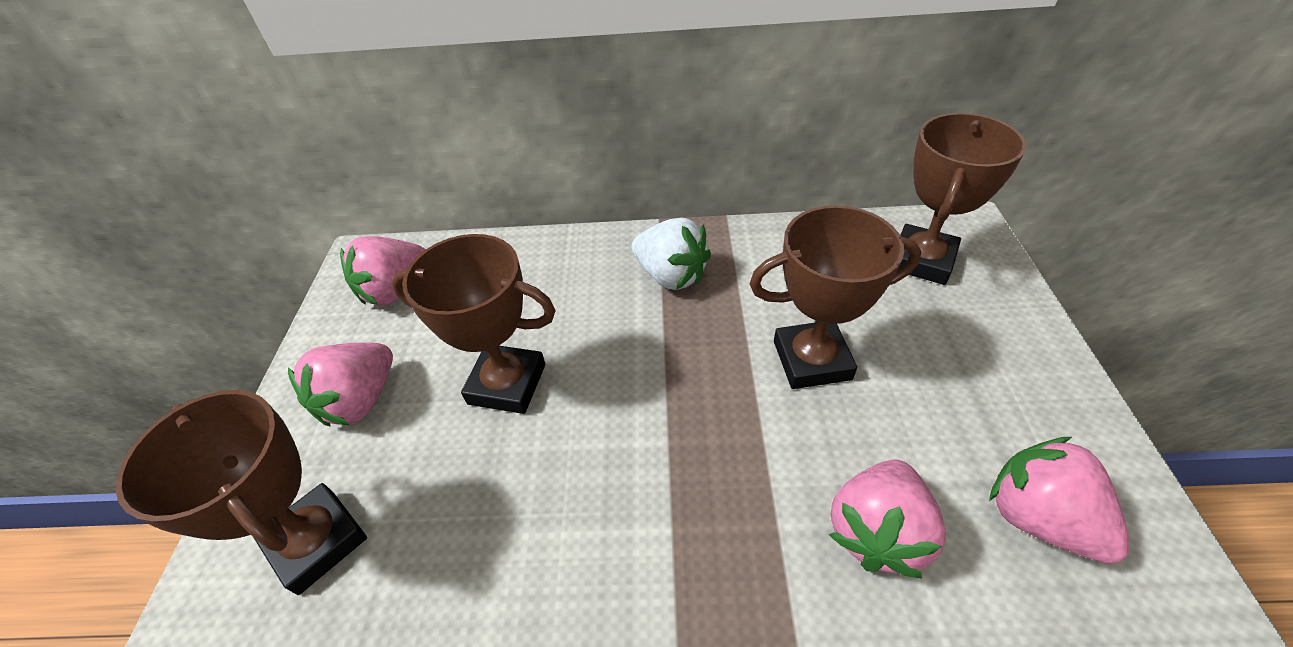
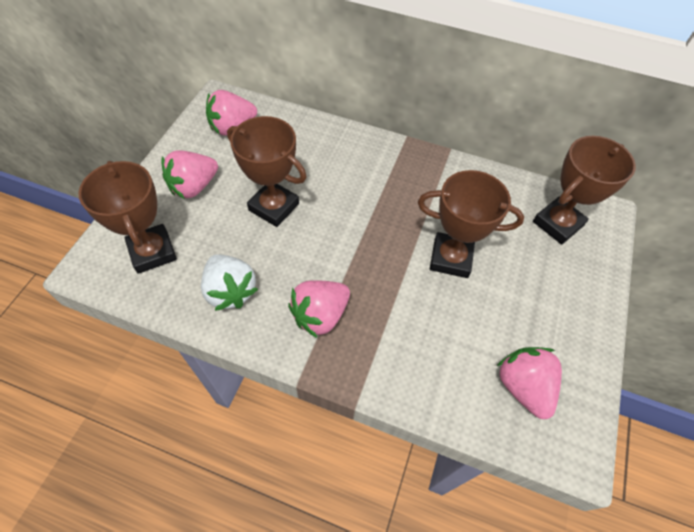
camera: 15 degrees right, 10 degrees up
(671, 275) = (395, 176): white strawberry -> white strawberry (230, 291)
(876, 531) = (432, 358): pink strawberry -> pink strawberry (320, 315)

